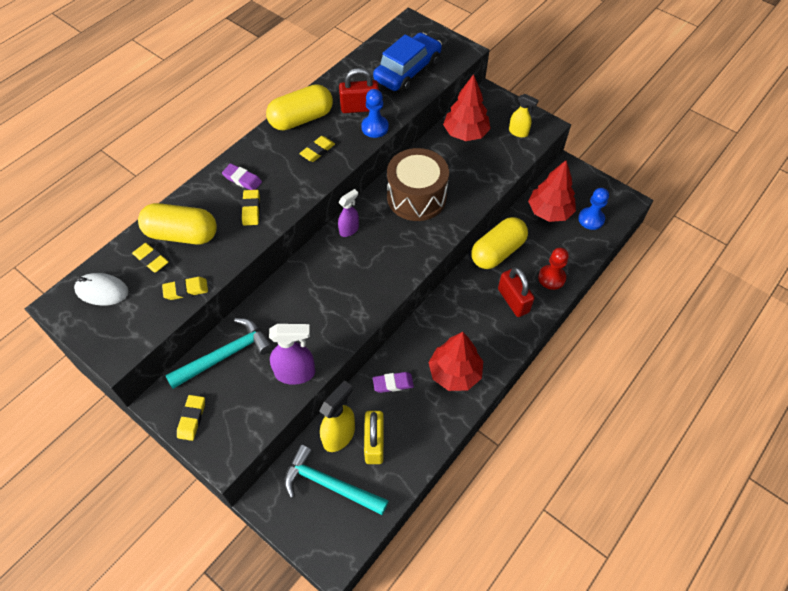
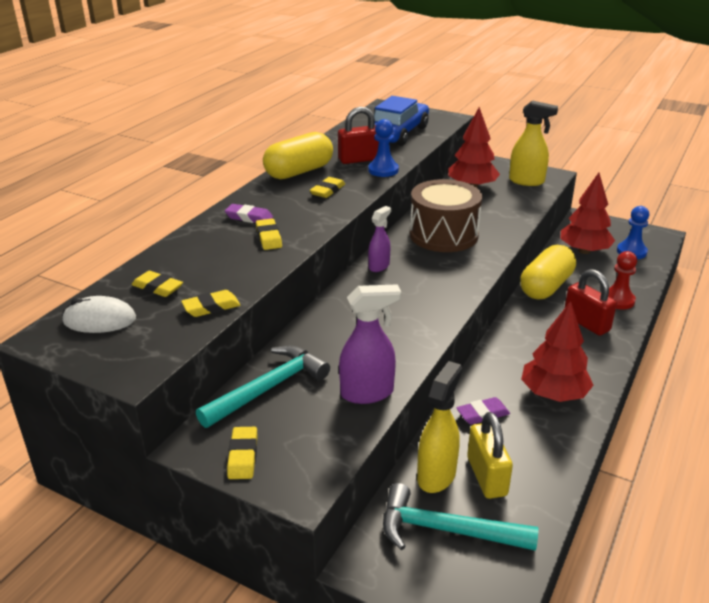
camera: 10 degrees left, 25 degrees down
(182, 234) = (190, 264): yellow capsule -> none
(518, 132) = (527, 181): yellow spray bottle -> yellow spray bottle, size x1.58

